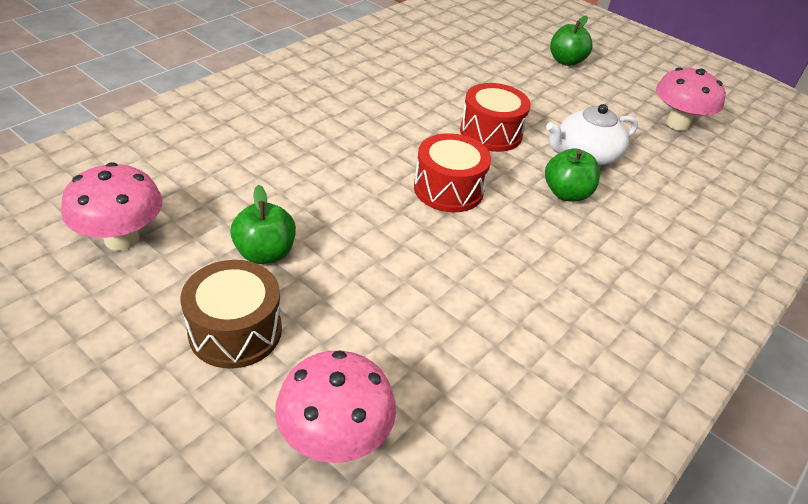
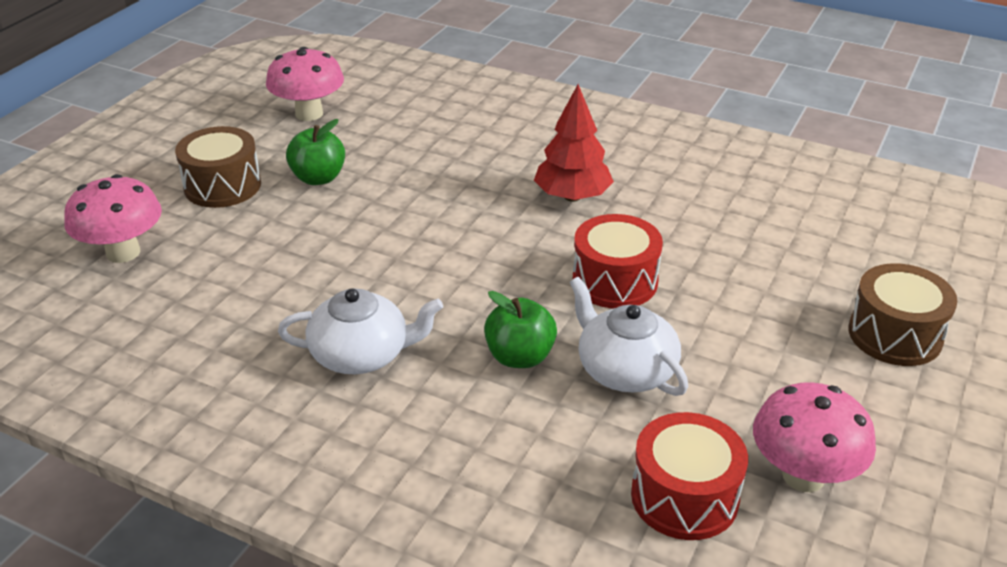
camera: 80 degrees right, 5 degrees down
(377, 122) = (572, 196): none -> red tree
(448, 189) = (473, 264): red drum -> red drum (684, 497)
(552, 272) = (361, 354): none -> white teapot
(566, 61) = (895, 335): green apple -> brown drum

